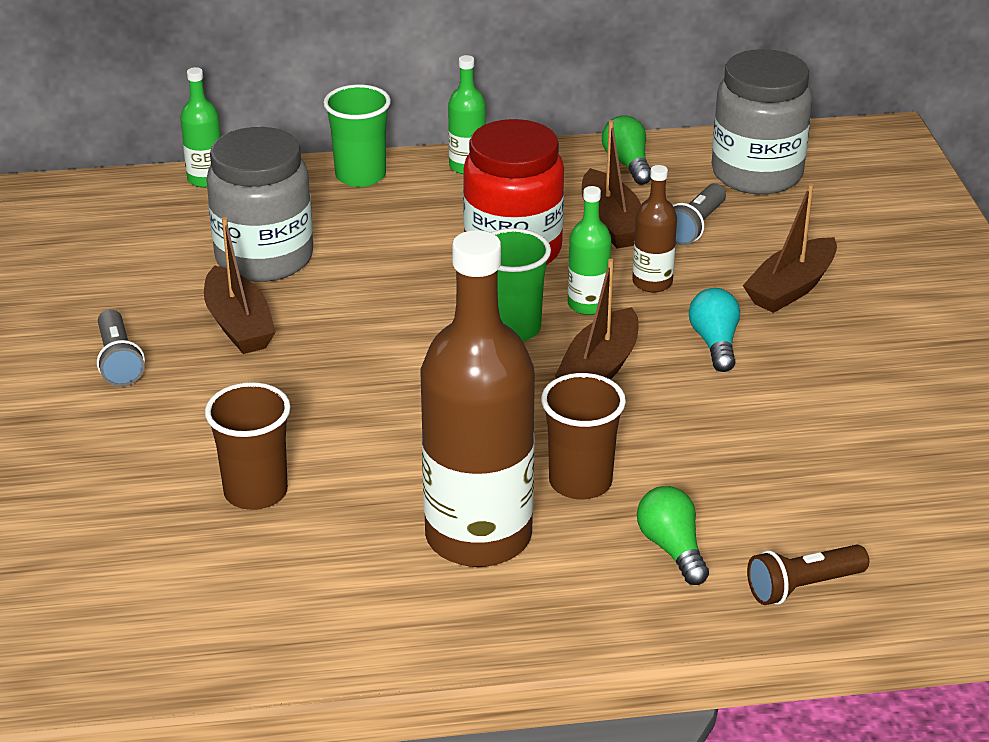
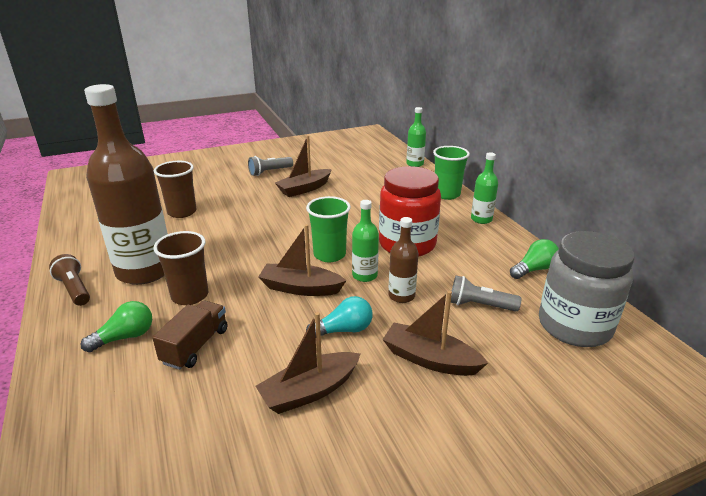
camera: 75 degrees right, 5 degrees down
(264, 258) = (359, 185): grey jar -> none
(611, 223) = (459, 272): brown boat -> brown boat (310, 391)
(713, 477) = (195, 346): none -> brown truck
(802, 587) = (75, 400): brown flashlight -> brown flashlight (74, 289)

